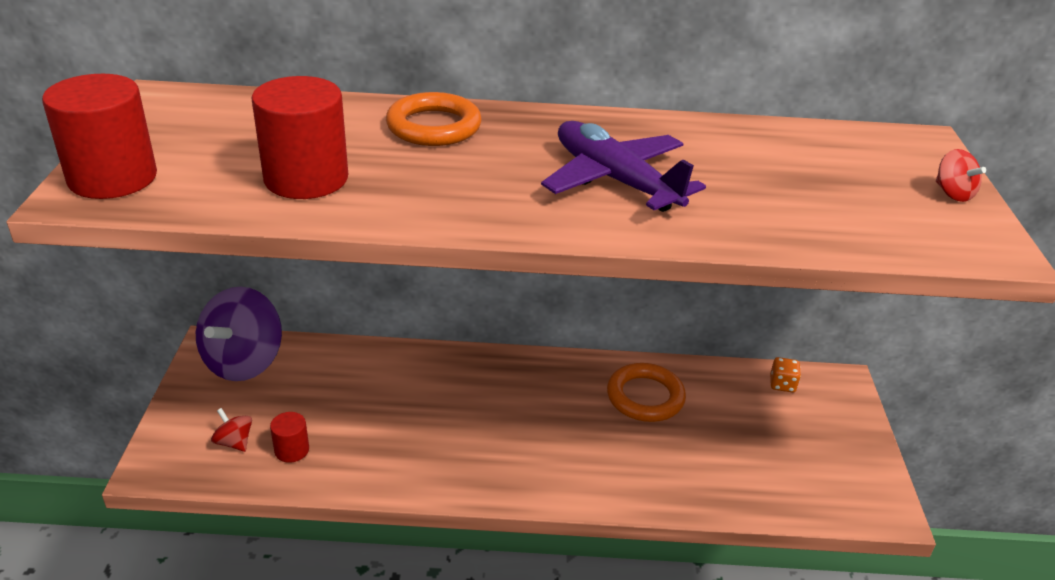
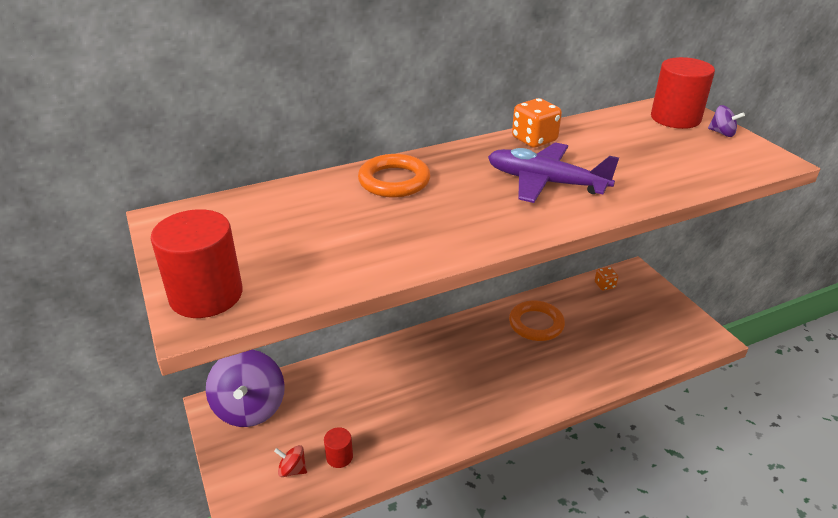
camera: 25 degrees left, 0 degrees up
(306, 178) = (352, 246): red cylinder -> red cylinder (675, 118)
(662, 129) = (534, 140): none -> orange dice
(953, 193) = (722, 133): red spinning top -> purple spinning top

